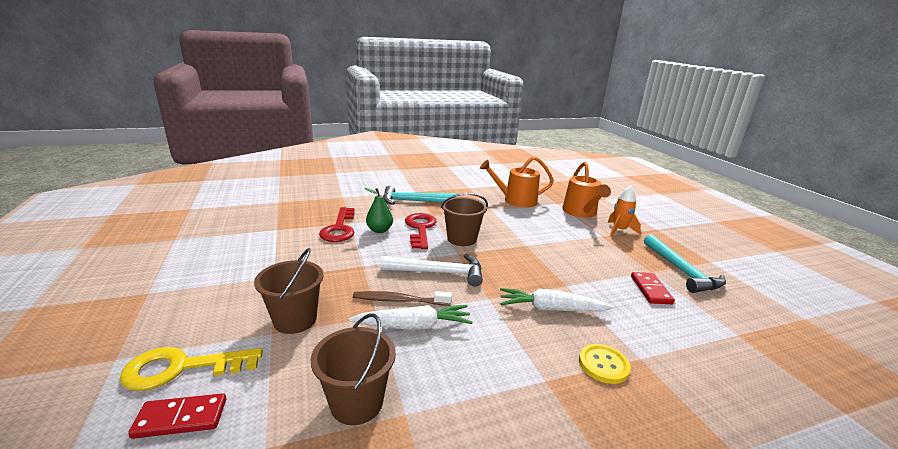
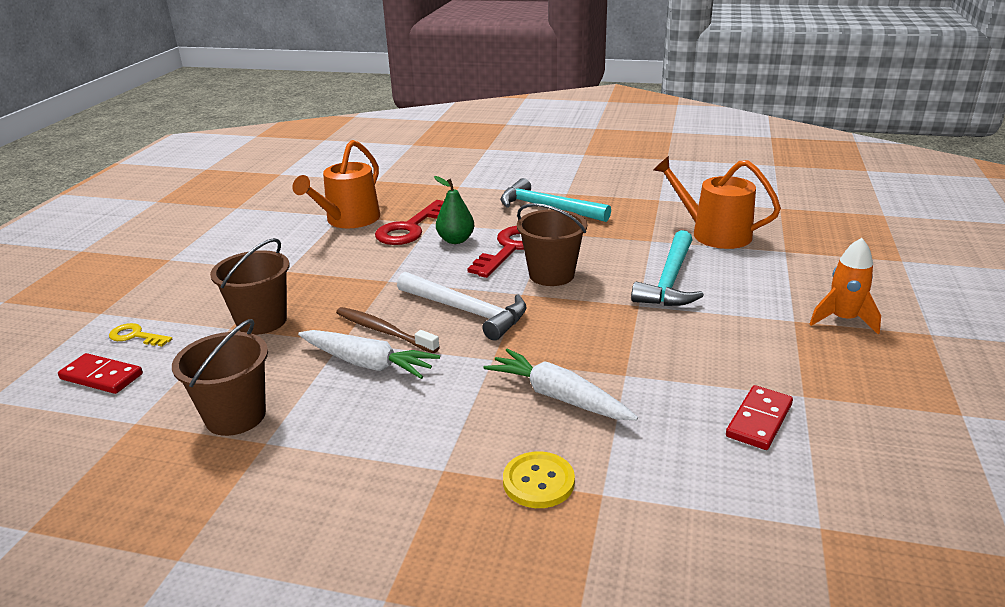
camera: 35 degrees right, 5 degrees up
(181, 368) = (136, 336): yellow key -> yellow key, size x0.53
(581, 212) = (811, 275): orange watering can -> orange watering can (348, 220)
(681, 271) = (868, 411): turquoise hammer -> turquoise hammer (669, 281)

